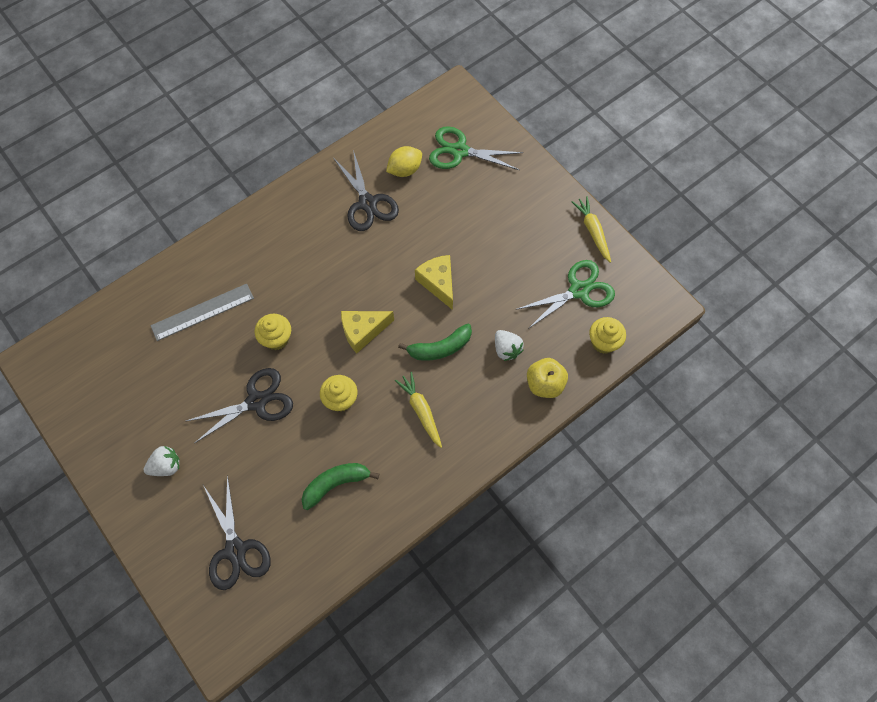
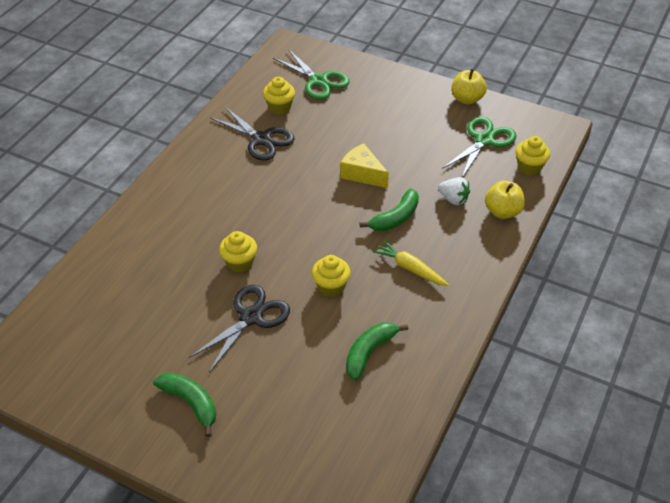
camera: 25 degrees left, 20 degrees down
(166, 466) = (191, 403): white strawberry -> green banana
(202, 312) = (153, 267): grey ruler -> none
(235, 550) = (306, 445): black scissors -> none
(363, 331) = (318, 230): yellow cheese -> none
(405, 170) = (279, 107): yellow lemon -> yellow cupcake
(459, 151) = (318, 81): green scissors -> green scissors turned 120 degrees counterclockwise
(592, 231) = (467, 99): yellow carrot -> yellow apple

